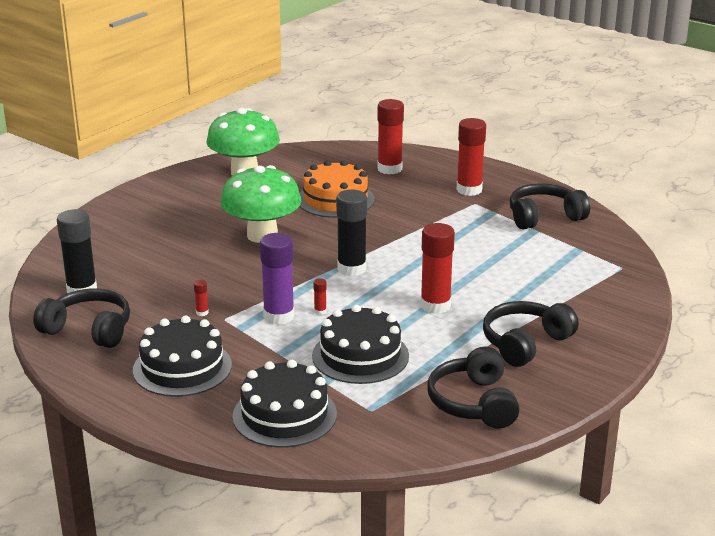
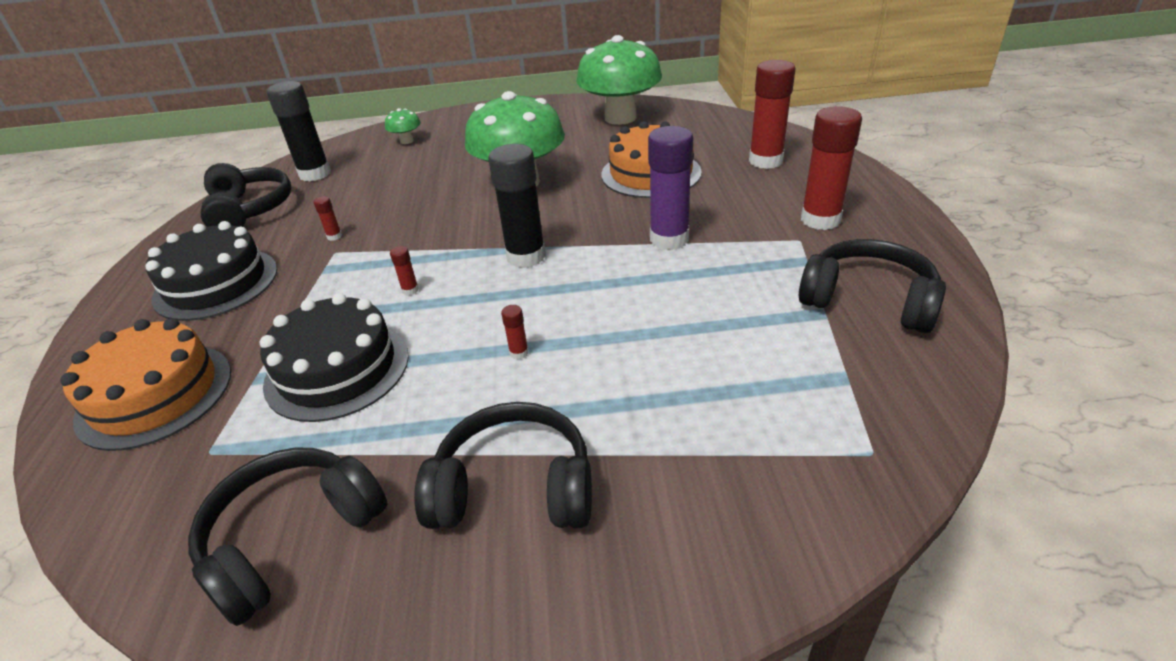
camera: 50 degrees right, 10 degrees up
(105, 243) = (407, 141): none -> green mushroom
(279, 316) = (372, 274): purple glue stick -> purple glue stick (669, 239)
(284, 415) = (155, 394): black cake -> orange cake
(435, 305) = (519, 353): red glue stick -> red glue stick, size x0.41

